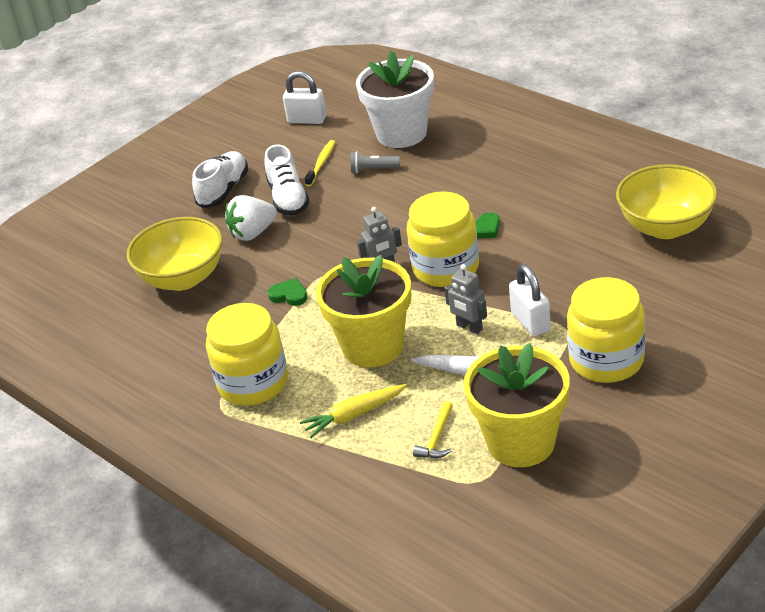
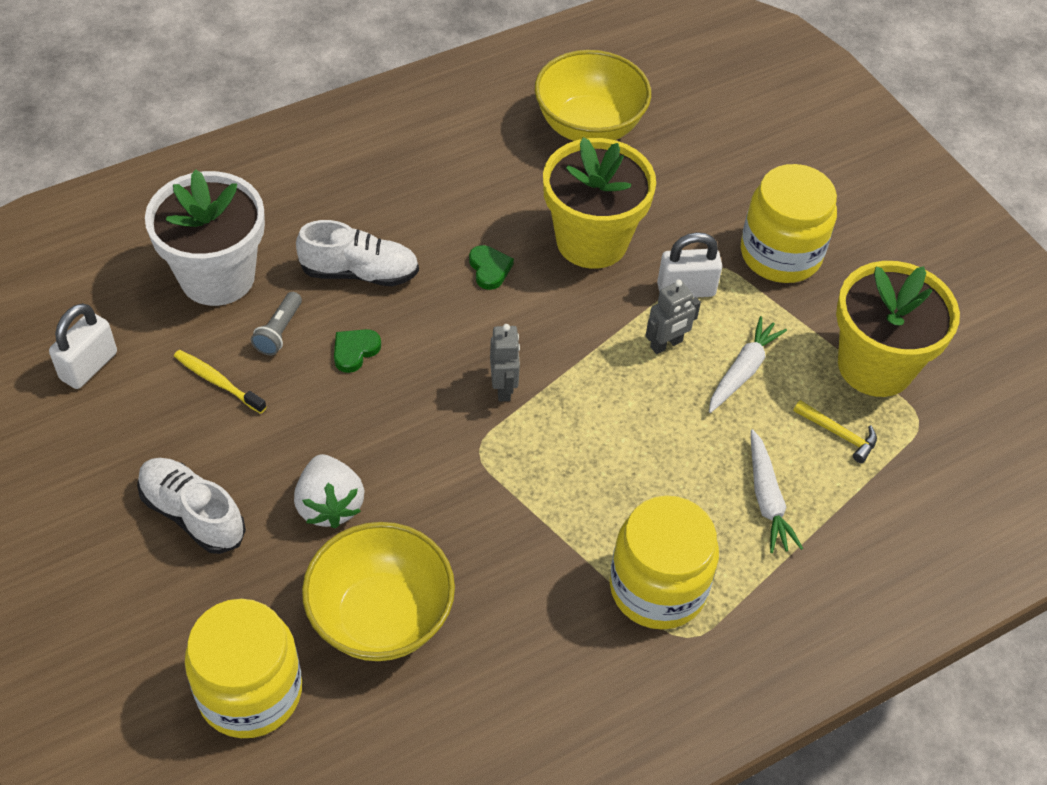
camera: 80 degrees left, 15 degrees up
(288, 198) = (275, 442): white shoe -> white shoe (360, 272)
(289, 295) = (499, 501): green heart -> green heart (355, 351)
(353, 415) = (767, 499): yellow carrot -> white carrot
(373, 346) = (651, 443): yellow flower pot -> yellow flower pot (592, 241)
(445, 268) = (543, 329): yellow jar -> yellow jar (250, 691)

